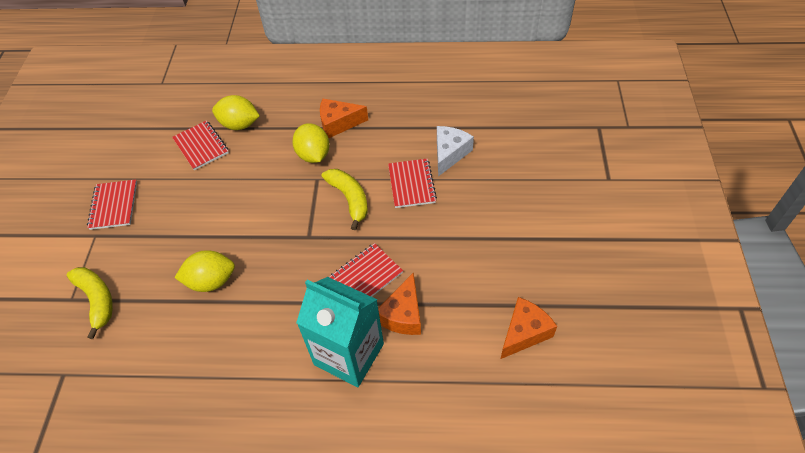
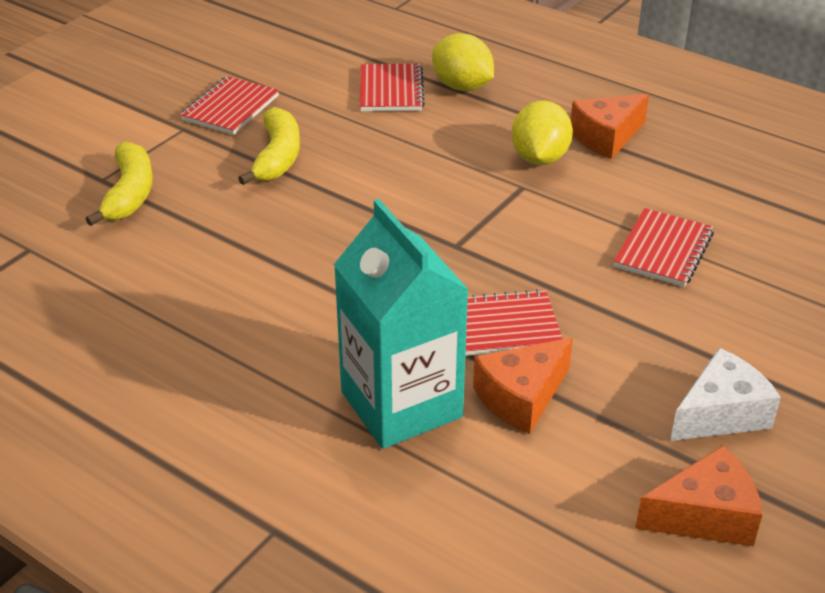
camera: 30 degrees right, 15 degrees down
(211, 281) = (283, 236): yellow lemon -> none
(338, 123) = (606, 137): orange cheese -> orange cheese turned 60 degrees counterclockwise
(349, 199) = (551, 228): yellow banana -> yellow banana (277, 157)
(449, 154) = (757, 238): white cheese -> white cheese (720, 414)

